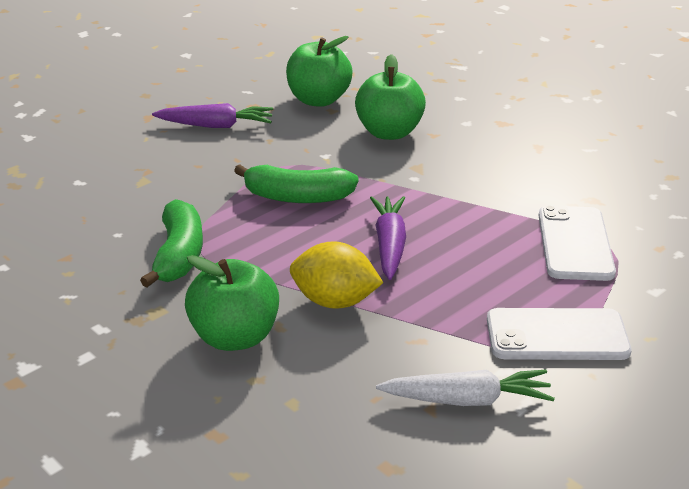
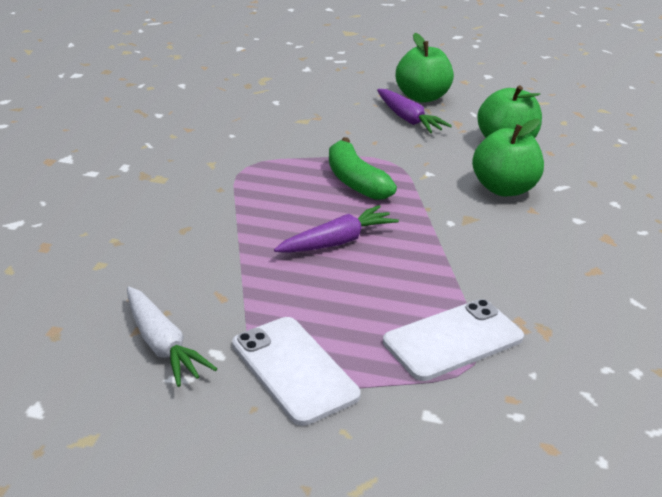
camera: 55 degrees right, 0 degrees up
(179, 255) = (230, 163): green banana -> none
(235, 337) = (156, 216): green apple -> green apple (422, 97)
(335, 301) = (236, 242): yellow lemon -> none

